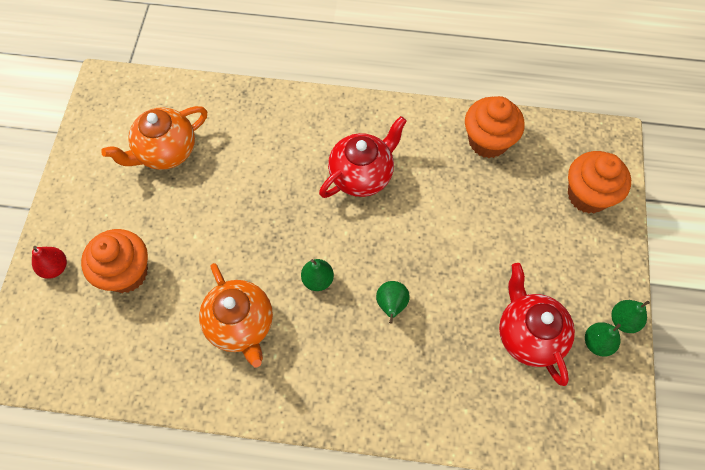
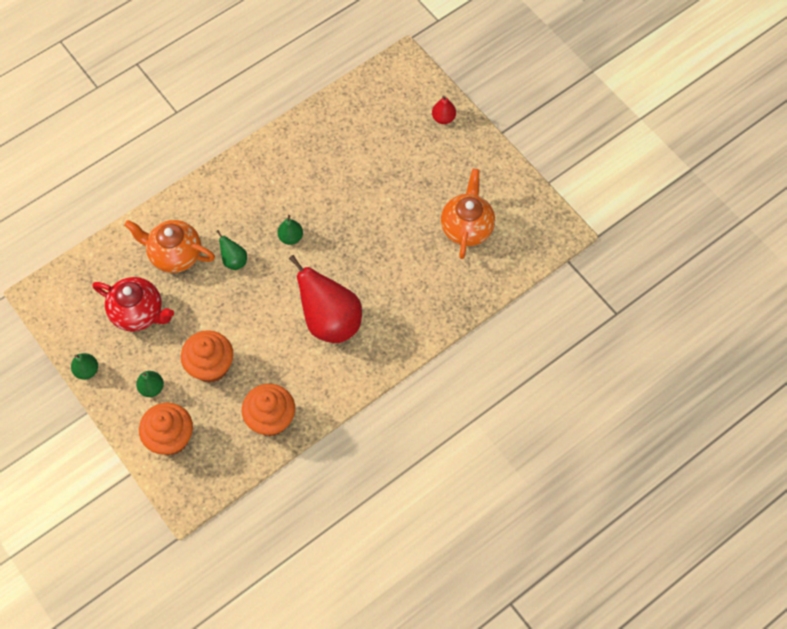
camera: 135 degrees right, 0 degrees up
(126, 273) = (402, 149): orange cupcake -> orange cupcake (211, 366)
(241, 325) = (308, 179): orange teapot -> orange teapot (175, 254)
(362, 175) = (330, 321): red teapot -> red pear
(597, 343) = (93, 343): green pear -> green pear (152, 388)

